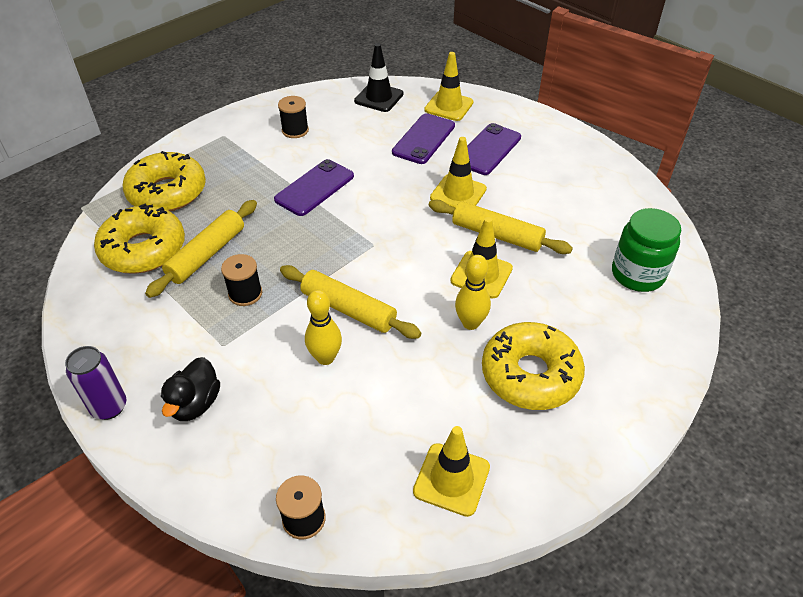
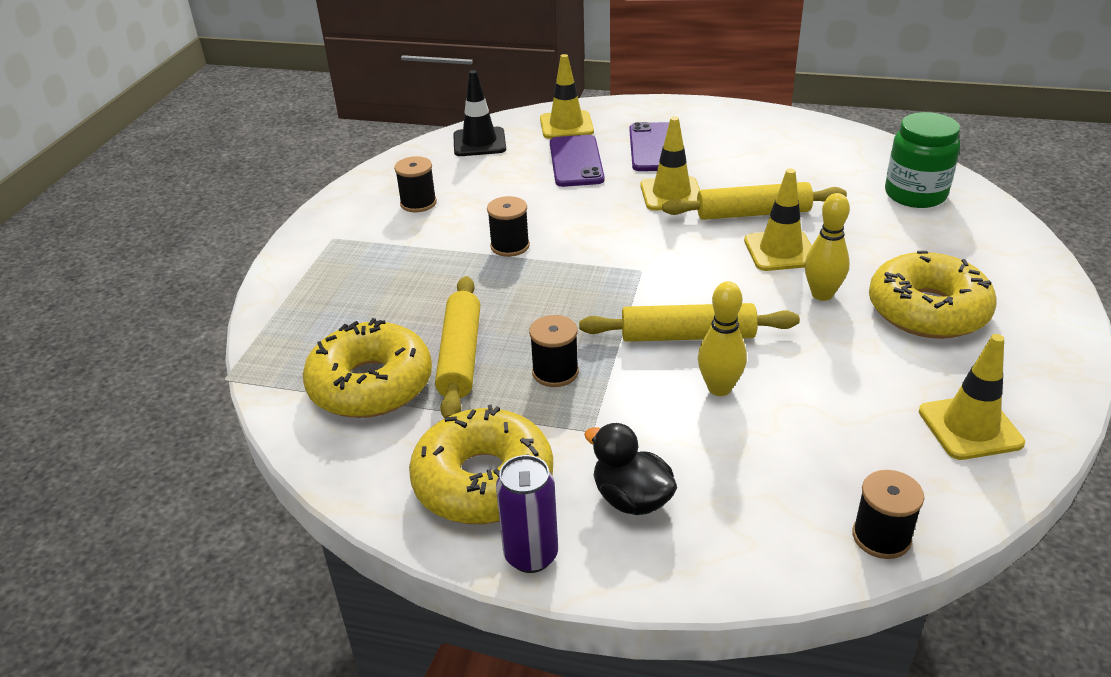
camera: 30 degrees left, 10 degrees down
(167, 192) = (329, 318): yellow donut -> yellow donut (483, 481)
(195, 404) = (631, 499): black duck -> black duck turned 150 degrees clockwise
(314, 188) = (510, 246): purple phone -> black spool

